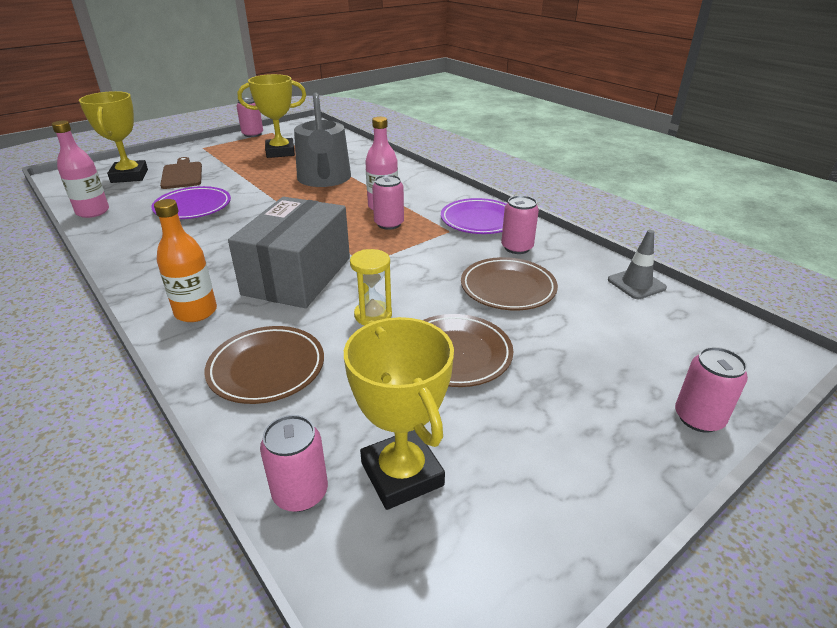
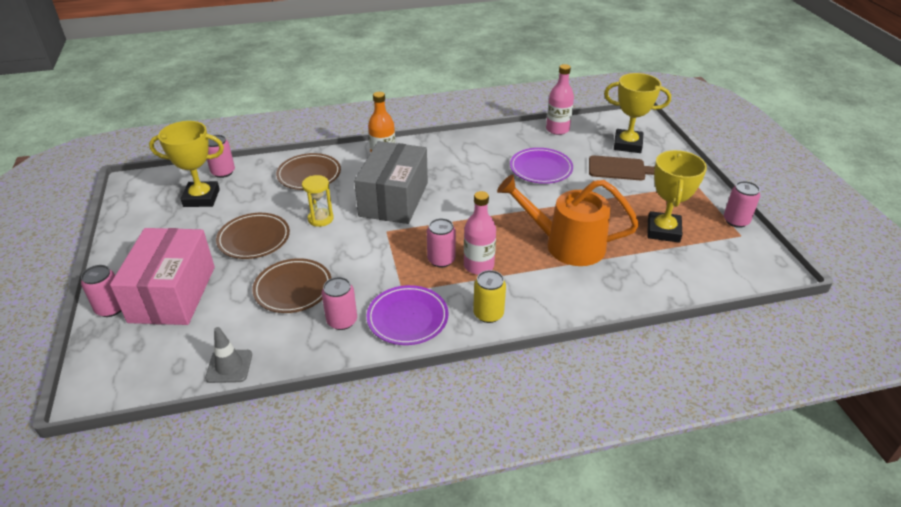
camera: 115 degrees right, 5 degrees up
(297, 276) = (394, 199): grey box -> grey box turned 60 degrees clockwise
(324, 180) = (565, 245): grey watering can -> orange watering can
(439, 192) = (488, 314): none -> yellow can
(613, 374) = (172, 294): none -> pink box

